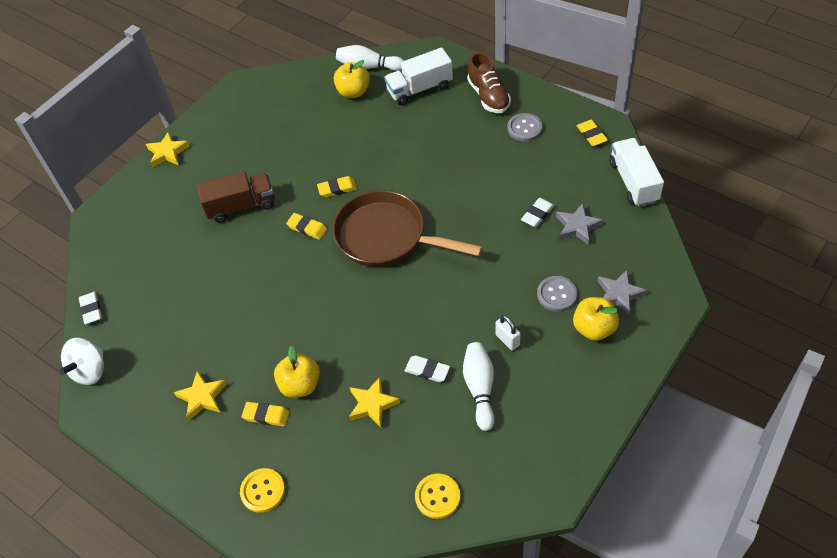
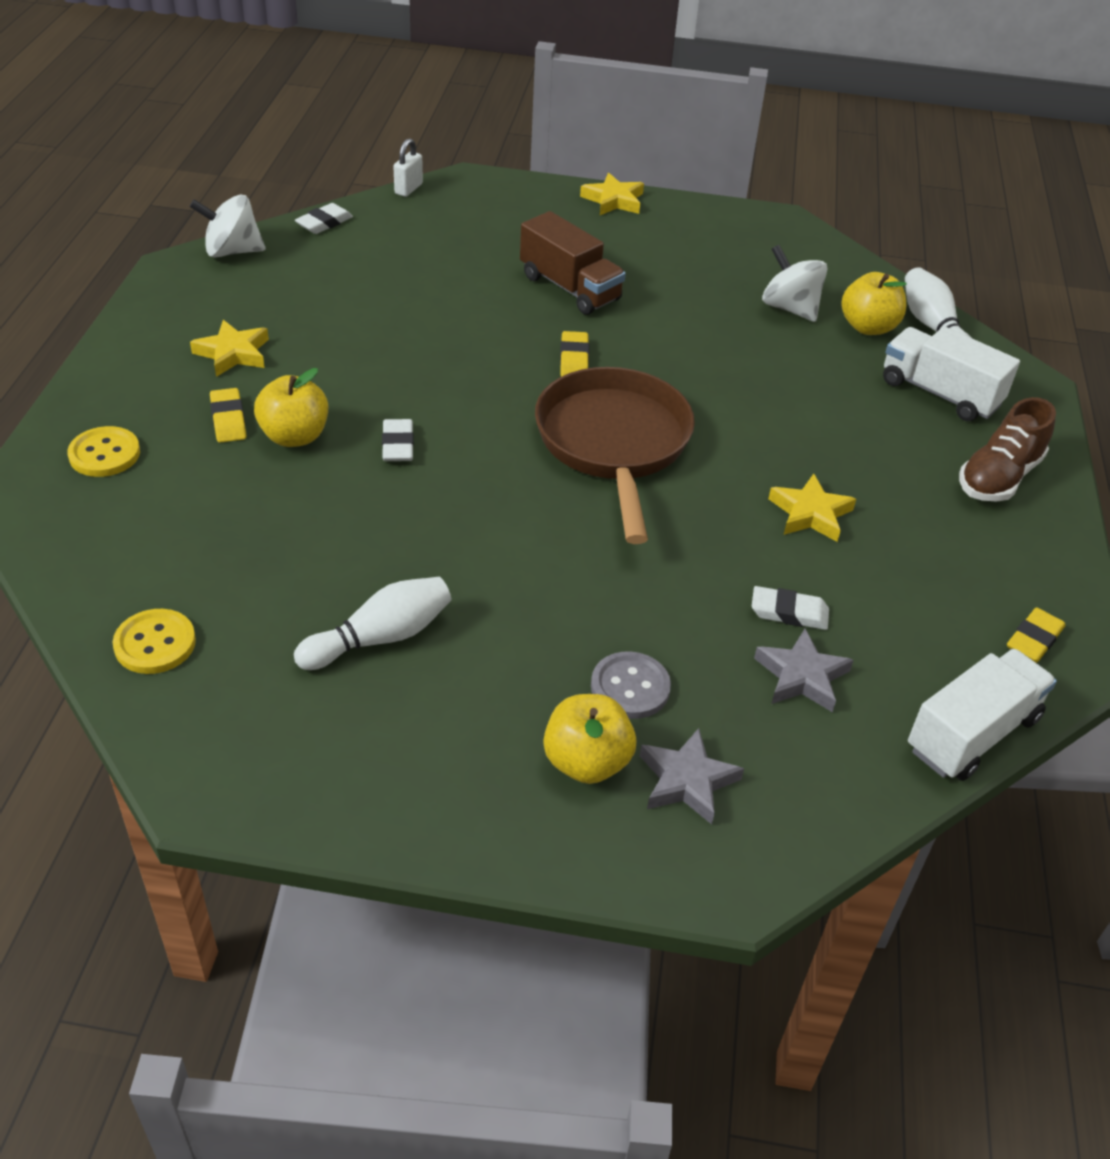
camera: 55 degrees right, 10 degrees down
(319, 116) = (790, 308): none -> white spinning top
(337, 189) = (668, 367): yellow eraser -> none
(372, 404) = (293, 520): yellow star -> yellow star (810, 513)
(427, 370) = (385, 564): white eraser -> white eraser (398, 445)
(507, 340) = (495, 646): white padlock -> white padlock (408, 189)
(524, 128) = (968, 543): grey button -> none

